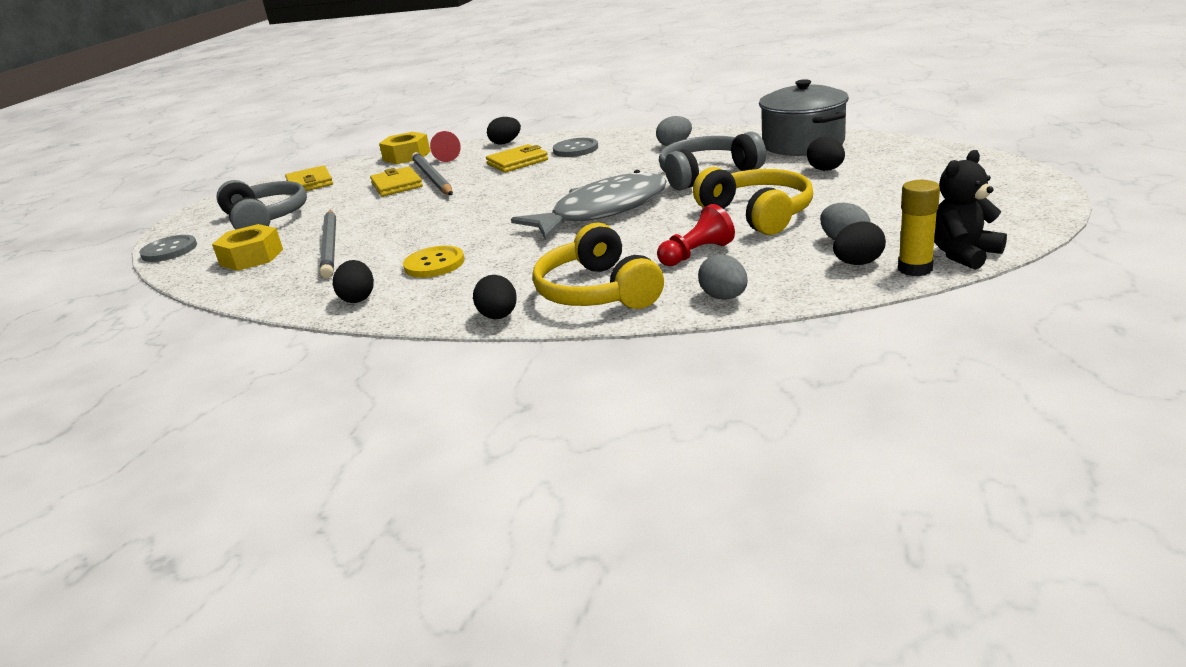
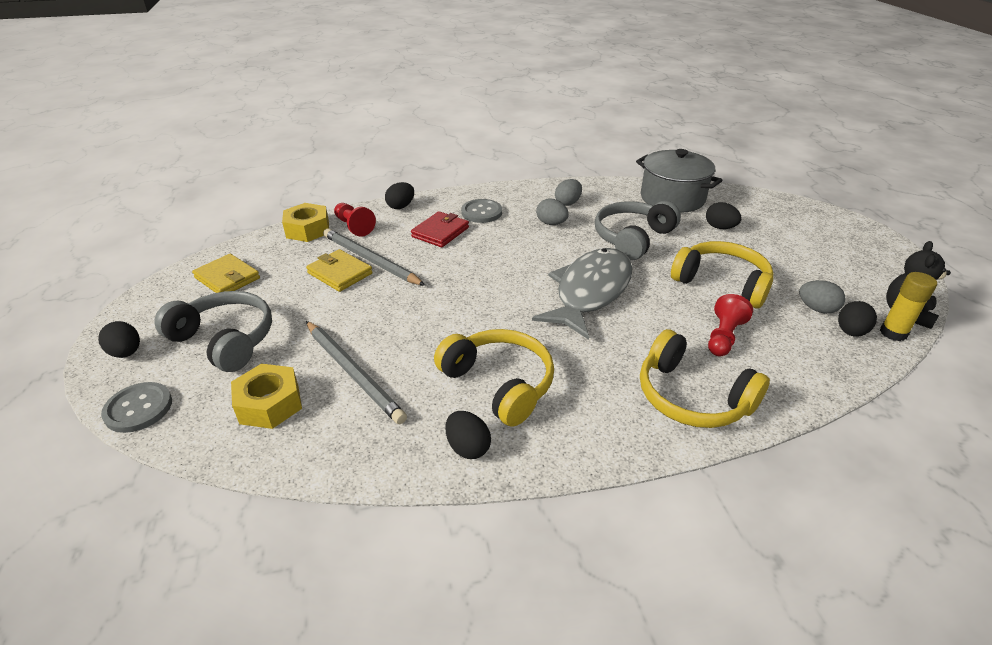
camera: 30 degrees left, 10 degrees up
(434, 264) = (499, 383): yellow button -> yellow headphones
(499, 317) = (638, 447): black egg -> black egg (126, 353)
(517, 162) = (440, 232): yellow wallet -> red wallet
(724, 297) = (798, 387): grey egg -> grey egg (551, 223)

